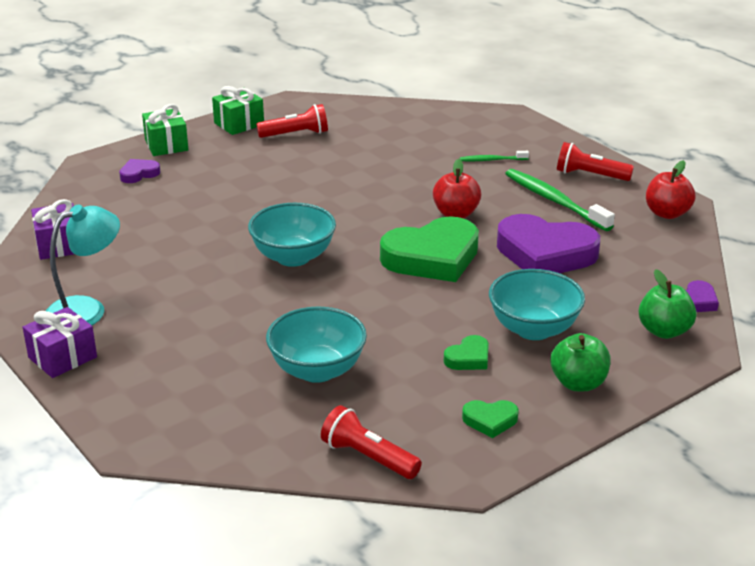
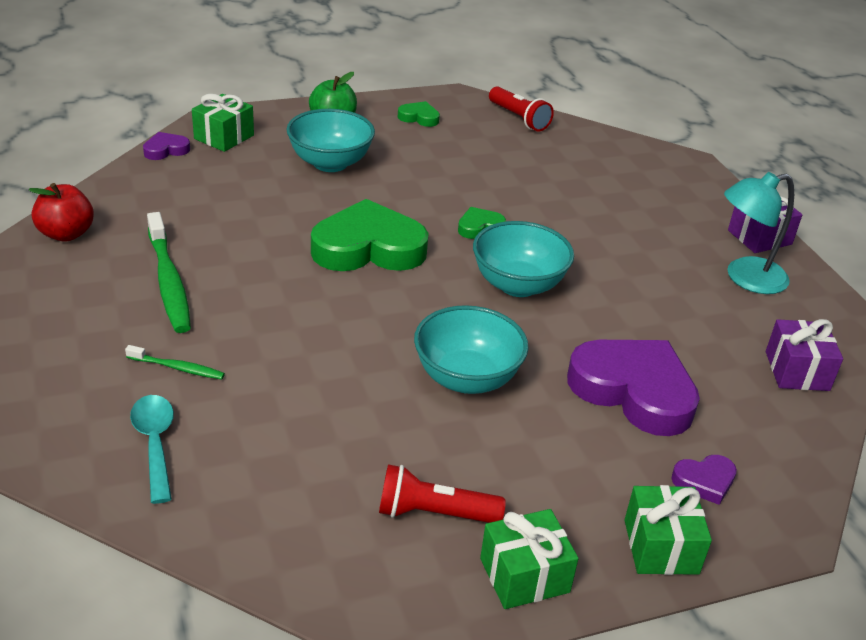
camera: 165 degrees left, 5 degrees up
(317, 370) = (534, 176): turquoise bowl -> turquoise bowl (466, 378)
(456, 214) = (300, 294): red apple -> none
(466, 130) = (155, 443): none -> turquoise spoon
(468, 358) = (403, 156): green heart -> green heart (479, 227)
(545, 253) = (249, 223): purple heart -> purple heart (634, 391)
(590, 175) = (81, 307): red flashlight -> none
(664, 331) = (224, 137): green apple -> green gift

